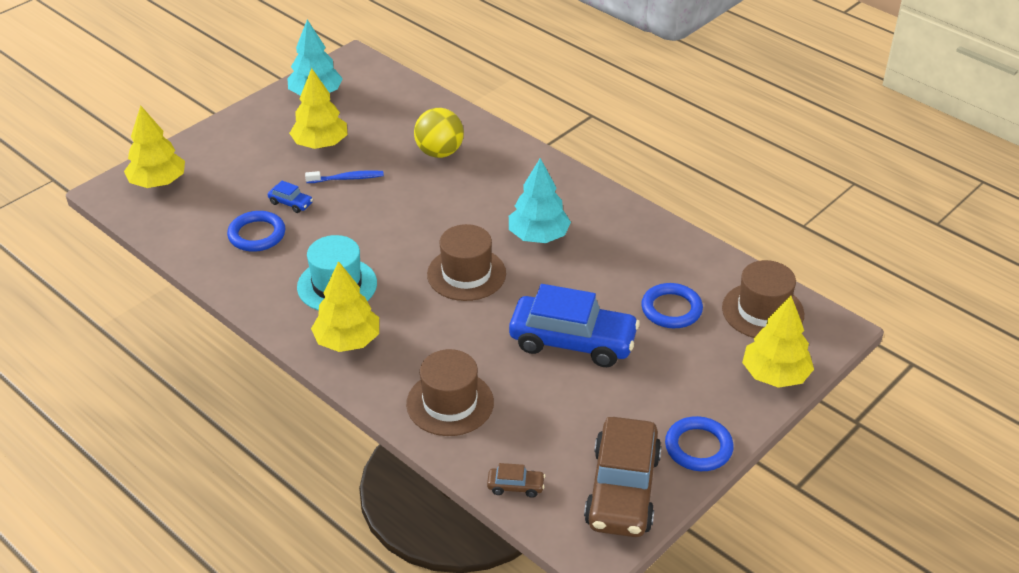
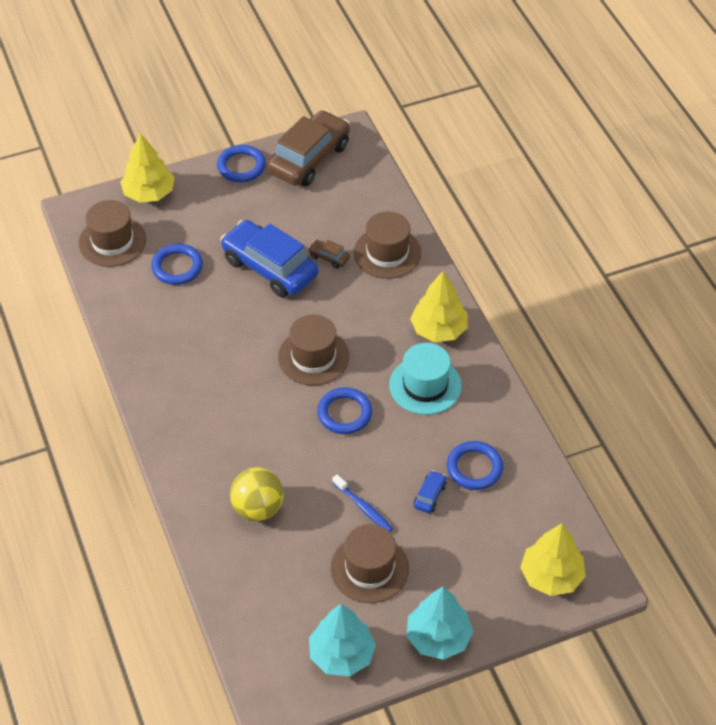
camera: 155 degrees left, 10 degrees up
(291, 203) = (429, 496): blue car -> blue car turned 60 degrees clockwise
(320, 144) = (369, 568): yellow tree -> brown hat
(347, 178) = (363, 508): blue toothbrush -> blue toothbrush turned 150 degrees counterclockwise
(405, 238) = (344, 413): none -> blue ring
(515, 486) = (375, 183): brown car -> brown car (329, 257)
(538, 236) = (230, 372): turquoise tree -> turquoise tree (438, 637)

